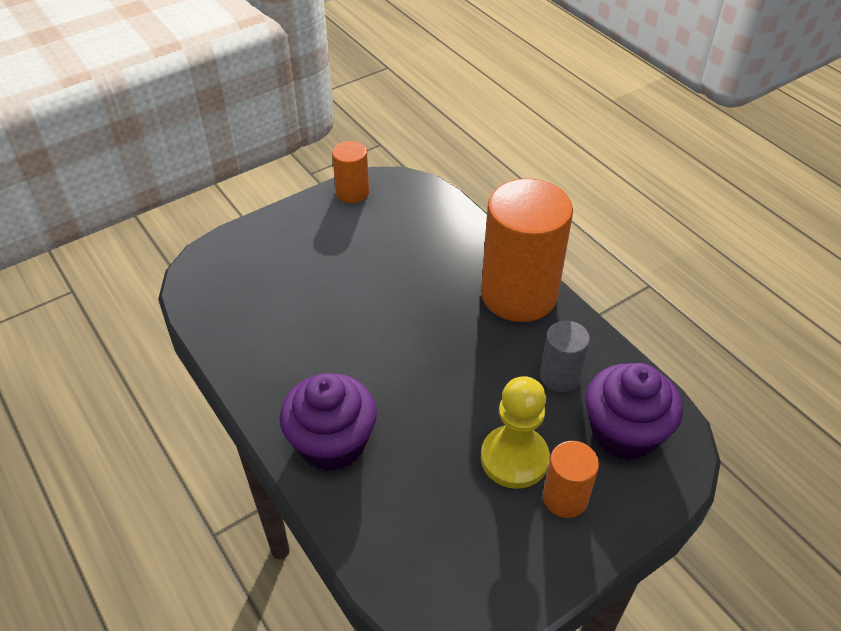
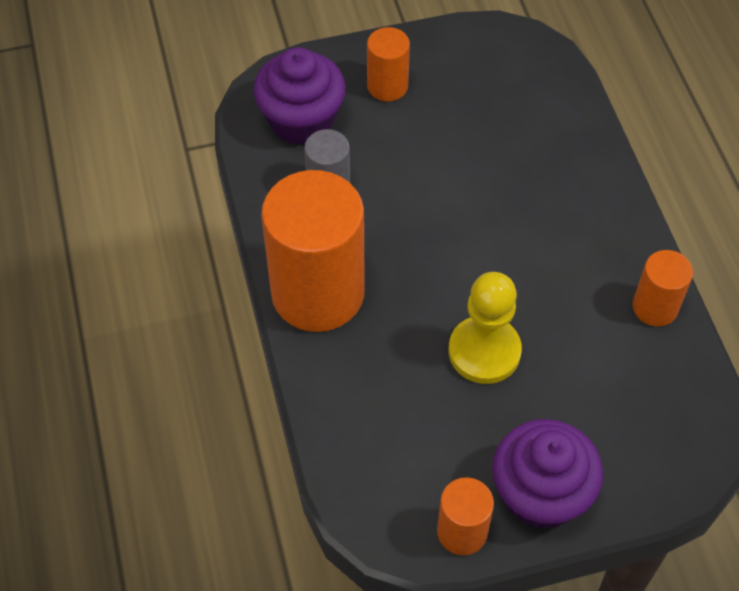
camera: 160 degrees left, 10 degrees up
(244, 358) = (655, 307): none -> orange cylinder
(332, 443) = (579, 190): purple cupcake -> purple cupcake (540, 494)
(514, 458) = (414, 128): yellow pawn -> yellow pawn (484, 351)

